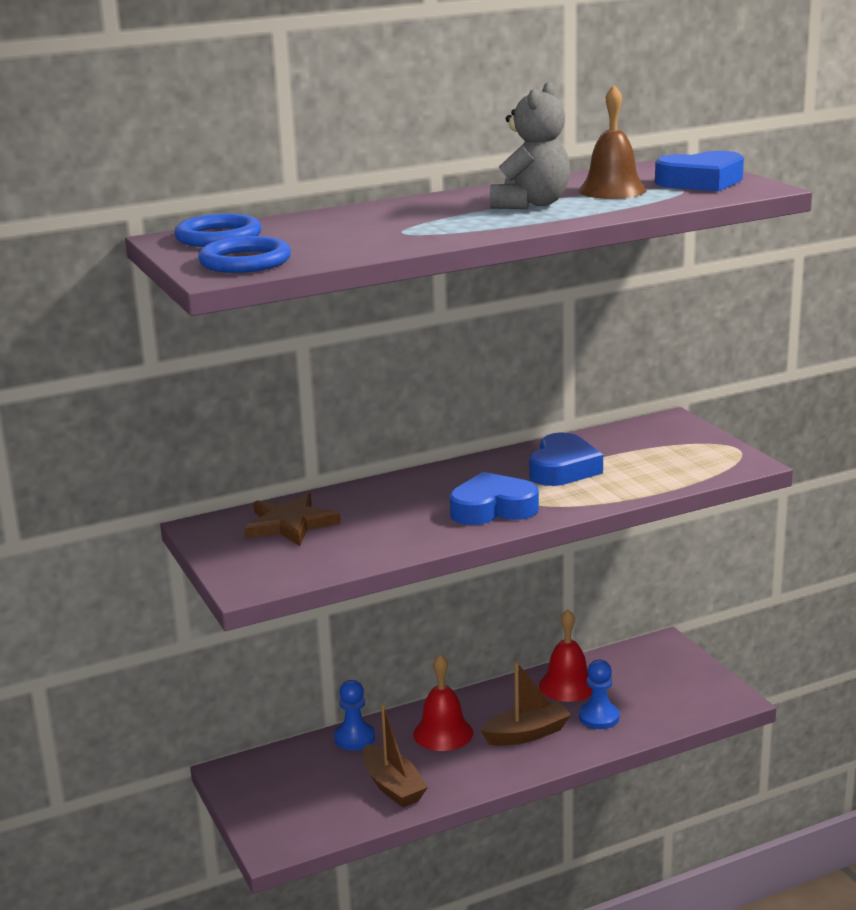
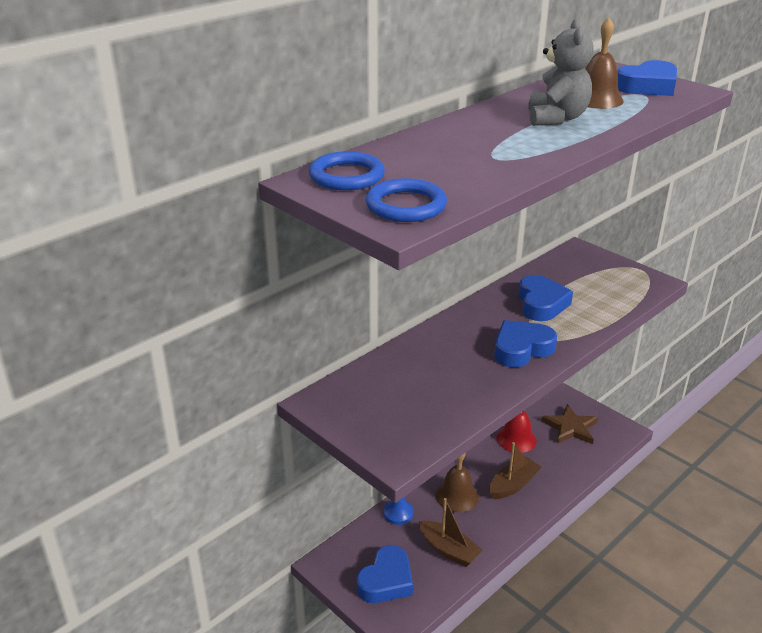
camera: 20 degrees left, 10 degrees up
(290, 524) = (383, 388): brown star -> brown star (570, 427)
(293, 802) = (386, 580): none -> blue heart
(443, 733) = (457, 496): red bell -> brown bell
(599, 717) = (551, 461): blue pawn -> none

